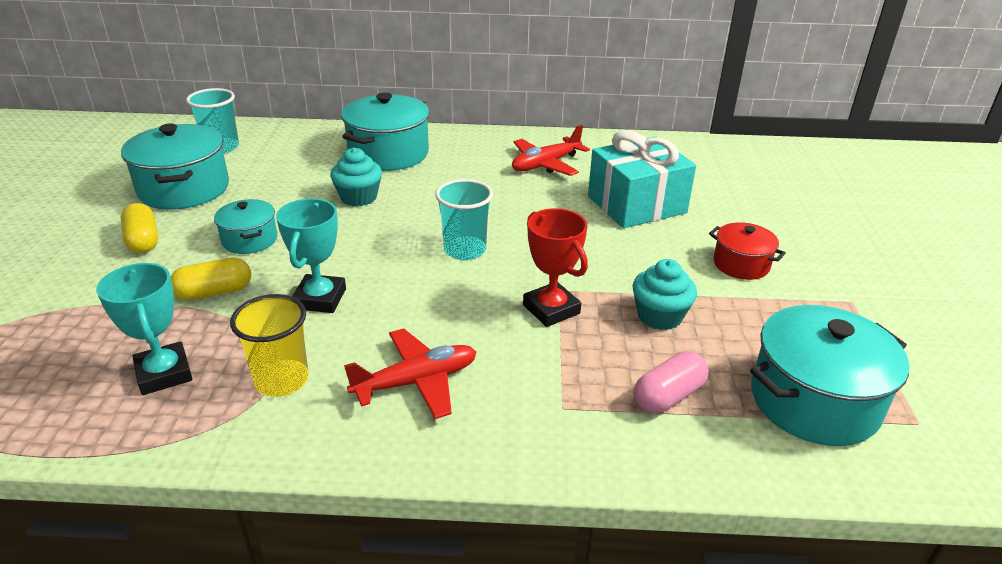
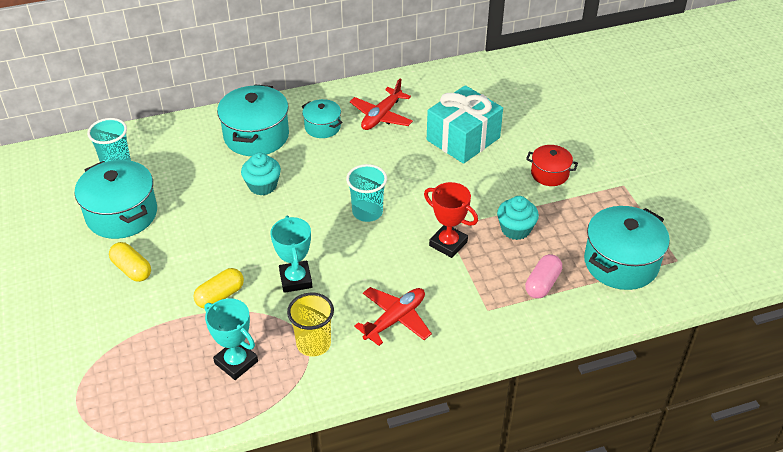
camera: 20 degrees left, 10 degrees up
(250, 240) = (210, 246): turquoise pot -> turquoise pot (322, 127)

